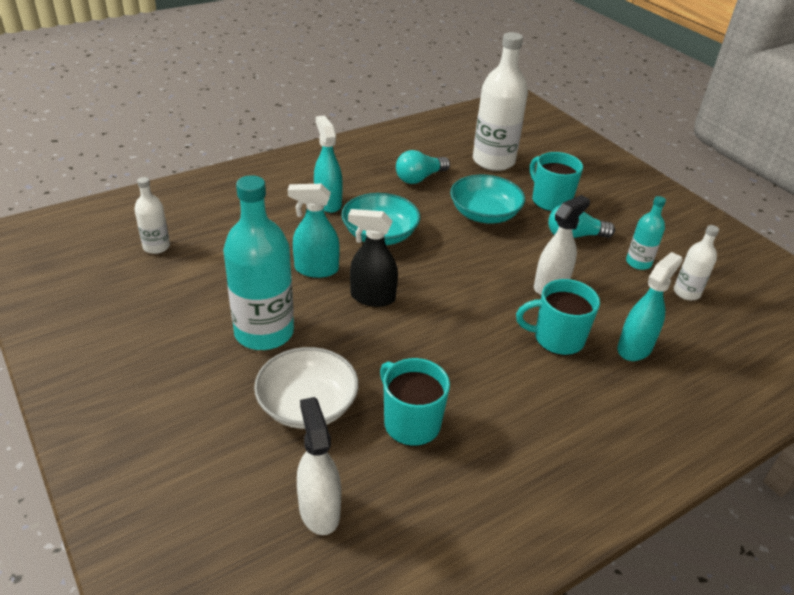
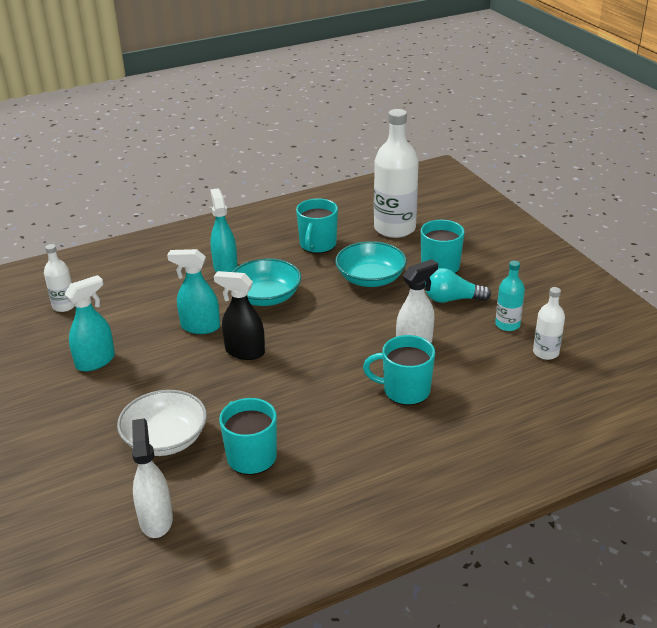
camera: 10 degrees right, 5 degrees down
(264, 332) = (142, 379): turquoise bottle -> none
(419, 178) = (317, 245): turquoise light bulb -> turquoise mug
(634, 348) = (476, 400): turquoise spray bottle -> turquoise spray bottle (96, 361)

